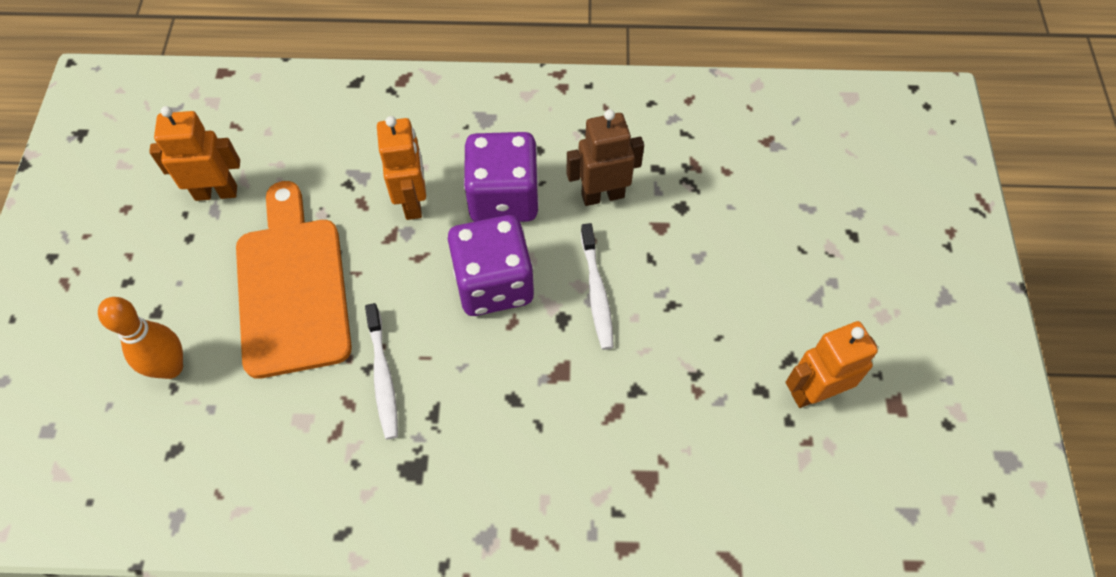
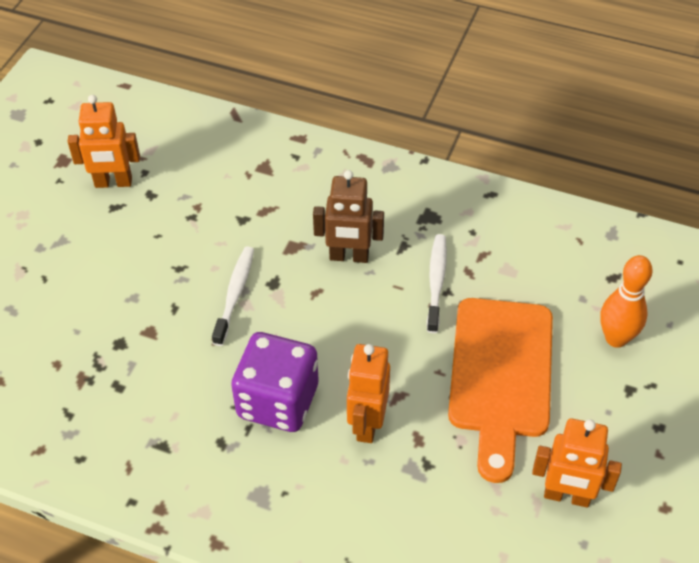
camera: 160 degrees left, 10 degrees down
(493, 284) = (319, 326): purple dice -> none
(602, 195) = (184, 375): brown robot -> brown robot (349, 257)

